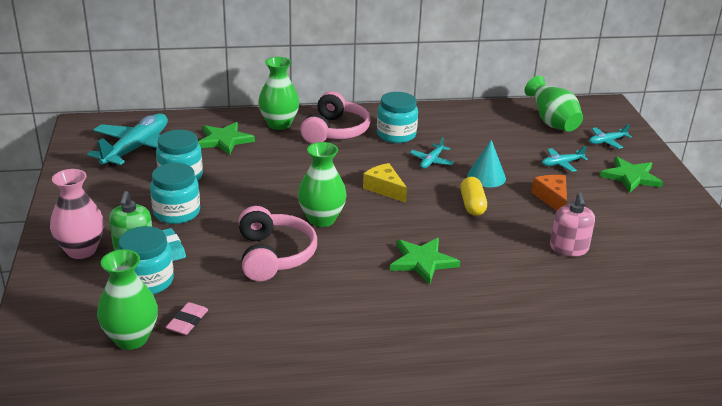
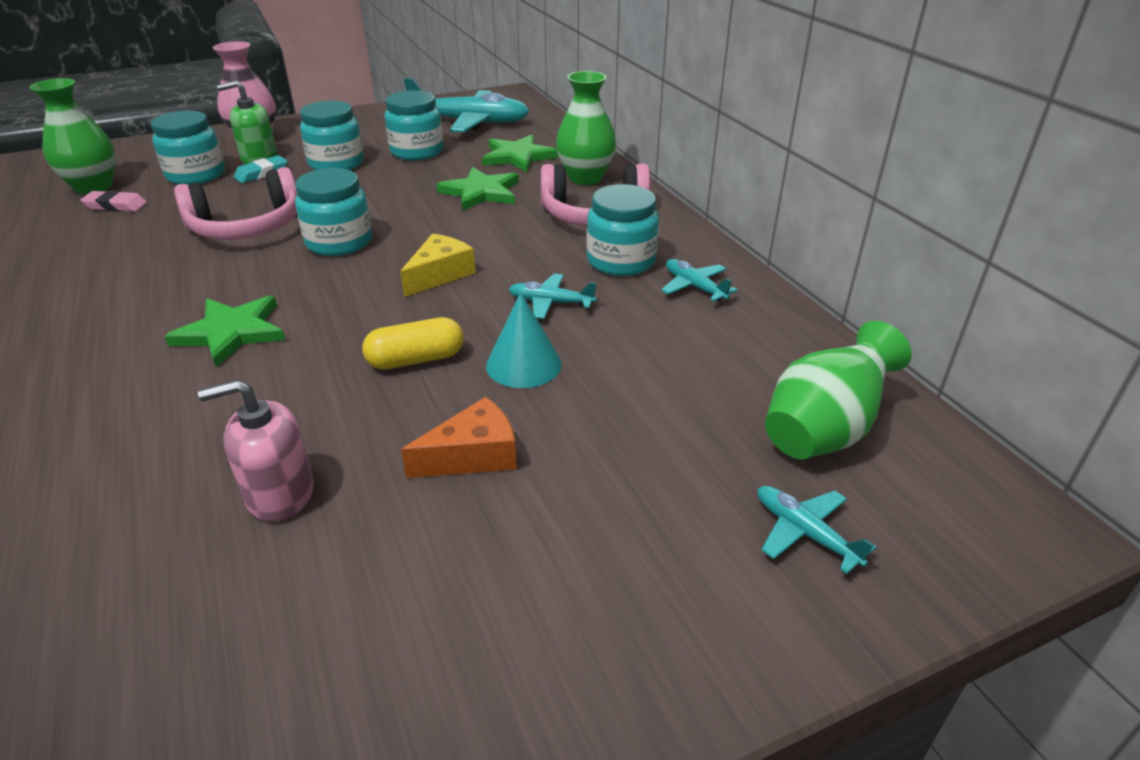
camera: 75 degrees right, 5 degrees up
(321, 219) = (339, 242): green vase -> turquoise jar
(561, 163) = (635, 459): turquoise plane -> turquoise plane (694, 287)
(631, 177) = (638, 591): green star -> green star (481, 192)

